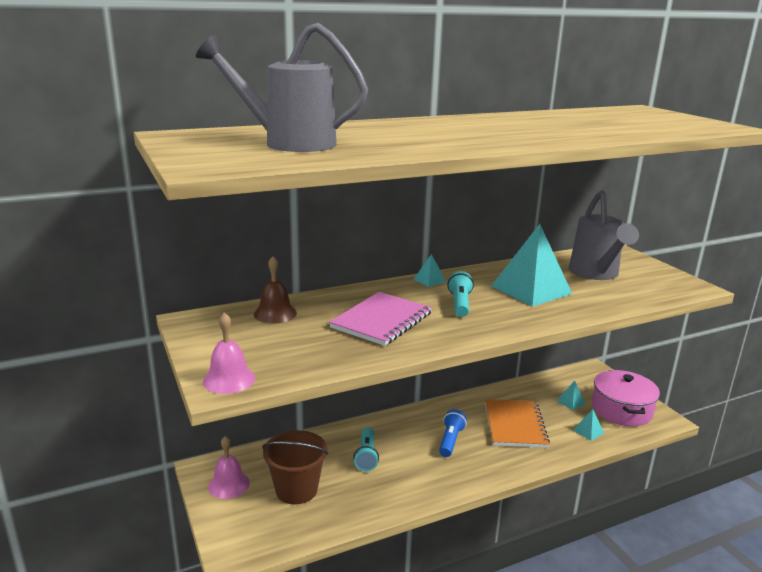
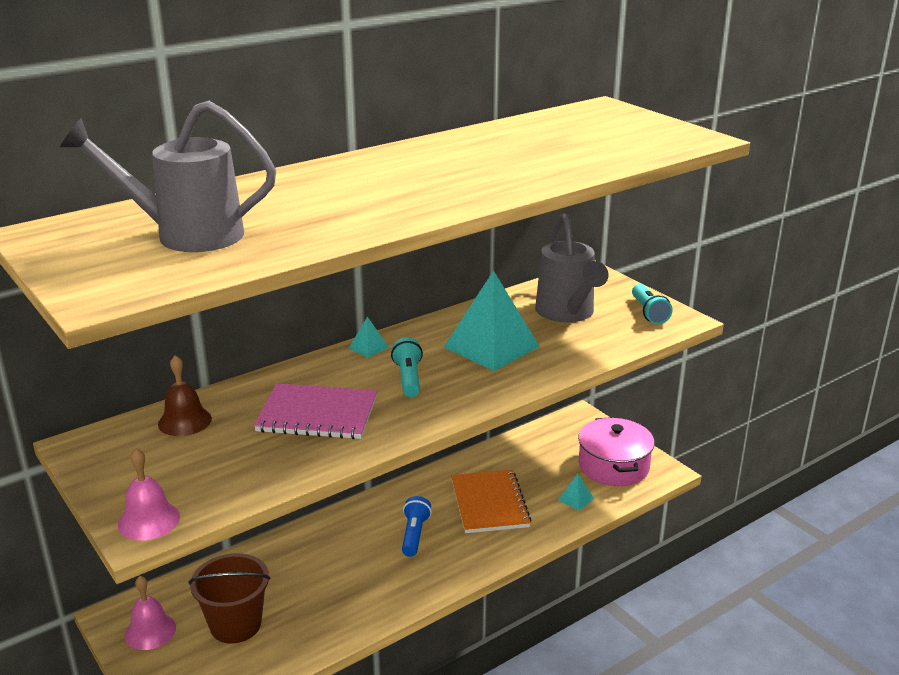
camera: 10 degrees left, 5 degrees up
(366, 456) = (315, 570): turquoise flashlight -> turquoise flashlight (648, 312)
(381, 320) = (317, 414): pink notebook -> pink notebook turned 75 degrees clockwise
(571, 402) = (554, 464): turquoise pyramid -> none

